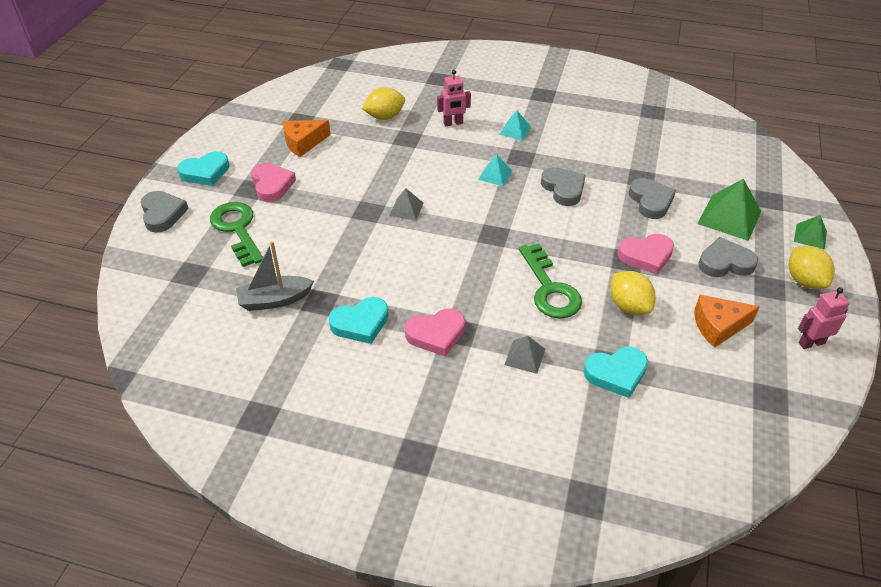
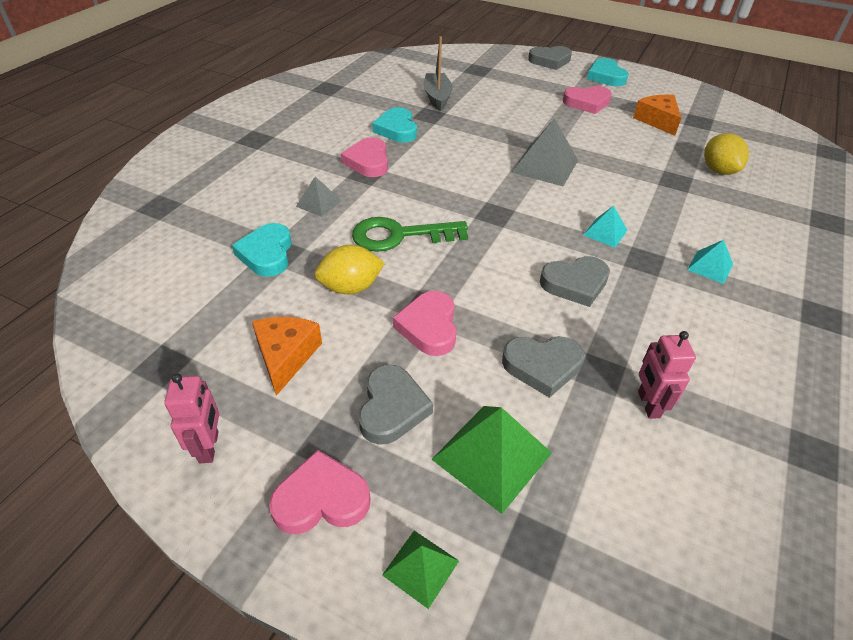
camera: 100 degrees right, 0 degrees up
(237, 229) = (526, 87): green key -> none
(406, 209) = (545, 166): grey pyramid -> grey pyramid, size x1.78
(453, 123) = (716, 217): pink robot -> pink robot (648, 404)
(804, 281) = (321, 499): yellow lemon -> pink heart

